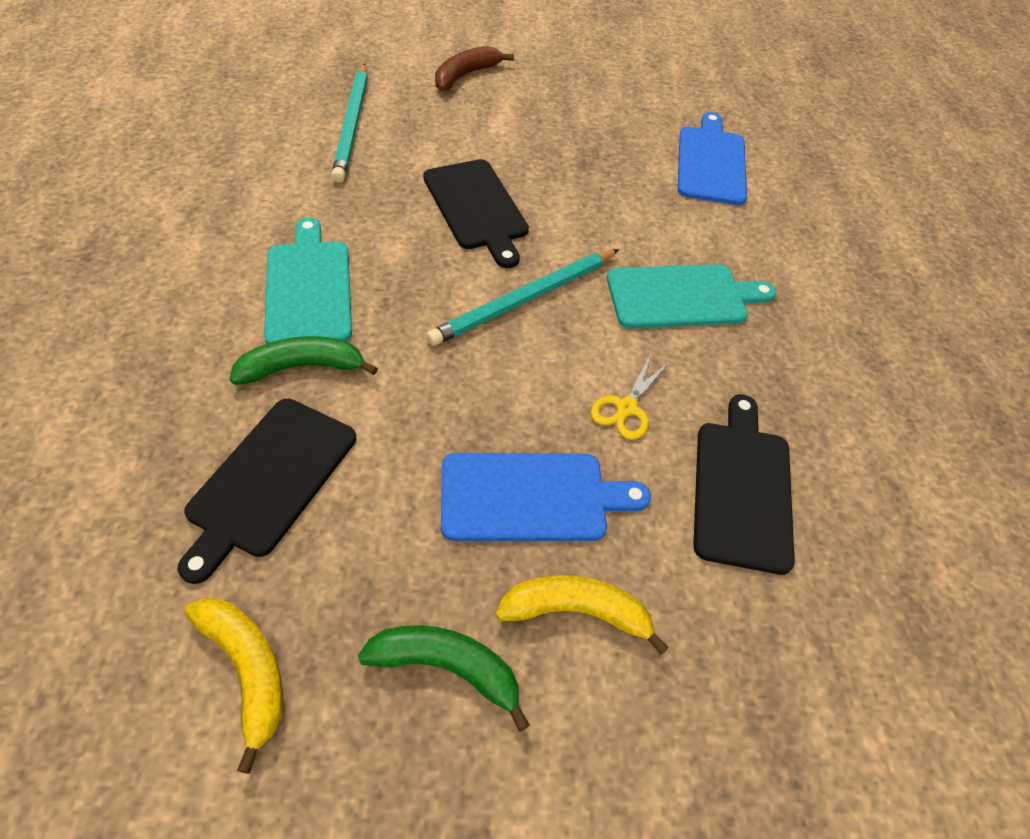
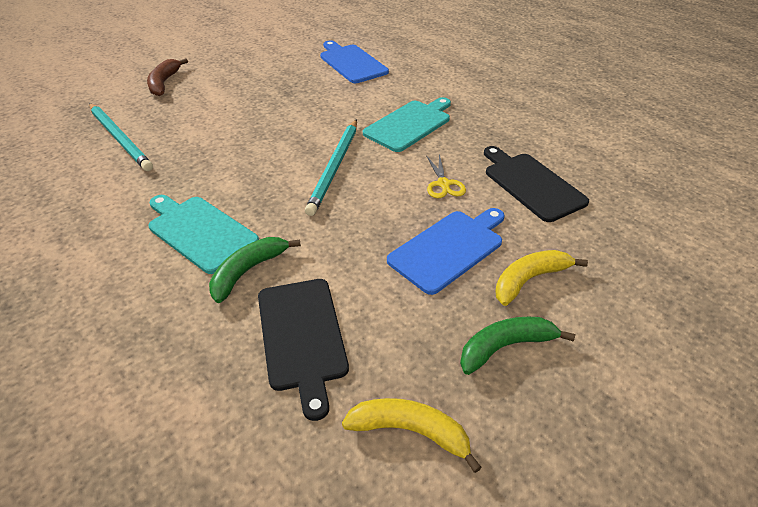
camera: 35 degrees left, 10 degrees down
(477, 208) = (254, 141): black cutting board -> none

